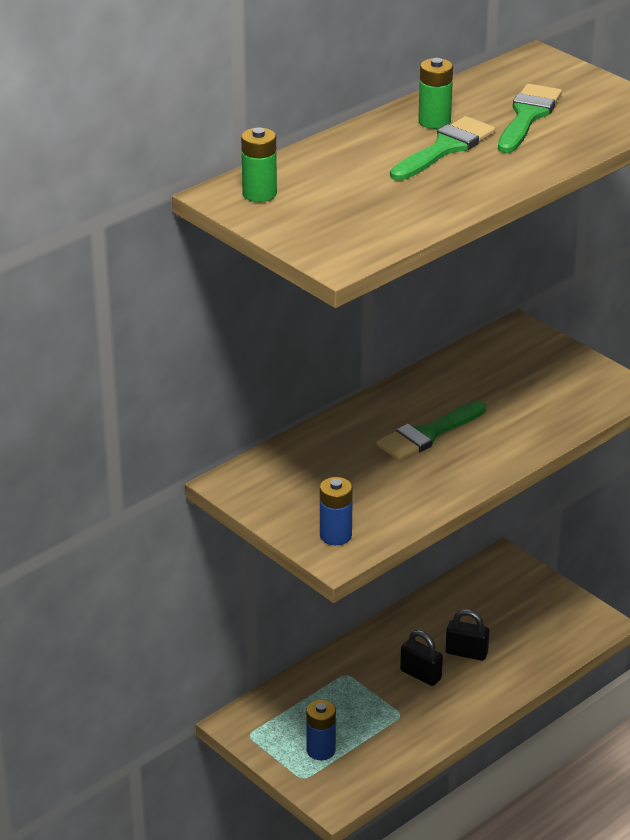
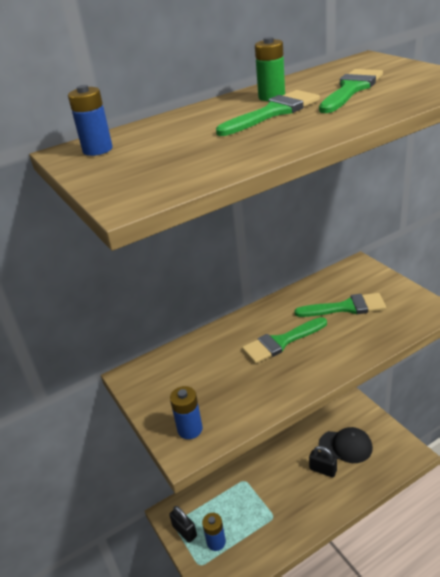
camera: 15 degrees right, 0 degrees up
(259, 194) = (97, 150): green battery -> blue battery
(420, 675) = (291, 485): black padlock -> black padlock (184, 531)
(497, 620) = (345, 446): none -> black cap
(508, 388) = (346, 307): none -> green brush

